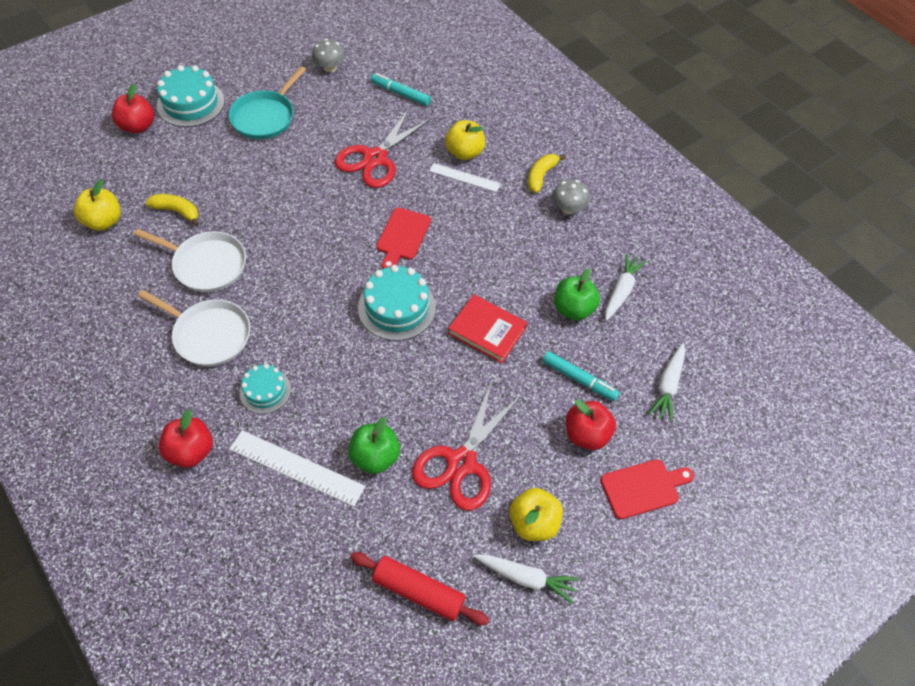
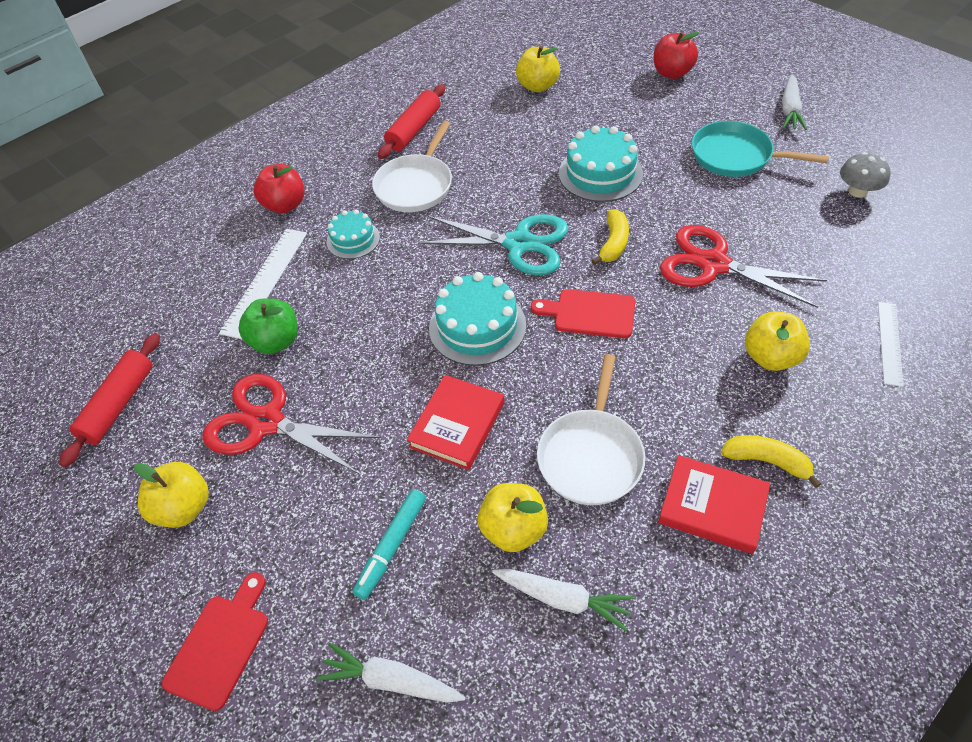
camera: 90 degrees right, 5 degrees down
(121, 329) = (414, 129): none -> red rolling pin
(177, 211) = (566, 127): yellow banana -> yellow banana (613, 243)
(191, 103) = (726, 98): turquoise cake -> turquoise cake (600, 173)
(207, 264) = (502, 163): white pan -> white pan (591, 456)
(315, 268) = (519, 244): none -> turquoise scissors
(400, 94) = (851, 268): turquoise marker -> none
(464, 177) = (721, 364): white ruler -> white ruler (890, 343)
(526, 578) = (116, 507): white carrot -> white carrot (790, 110)
(568, 208) = (712, 507): grey mushroom -> red book
(573, 309) = (513, 529): green apple -> yellow apple
(586, 434) = (304, 562): red apple -> none
(643, 488) = (220, 645): red cutting board -> red cutting board turned 135 degrees counterclockwise

